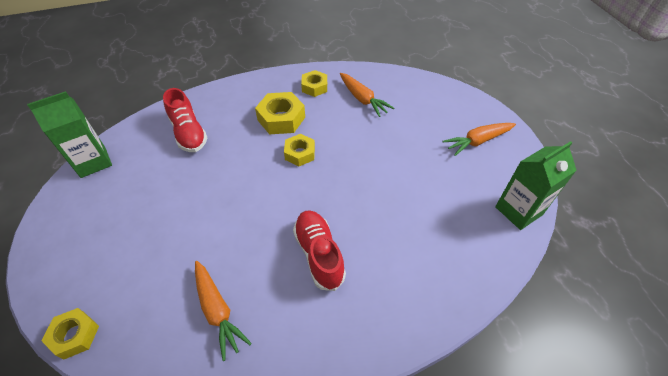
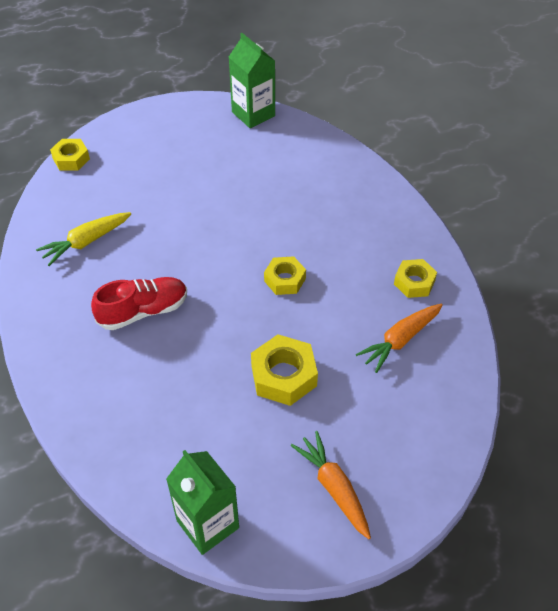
camera: 85 degrees right, 0 degrees up
(188, 133) = (304, 175): red shoe -> none
(218, 311) = (85, 242): orange carrot -> yellow carrot
(281, 118) = (343, 254): yellow nut -> yellow nut (284, 376)

